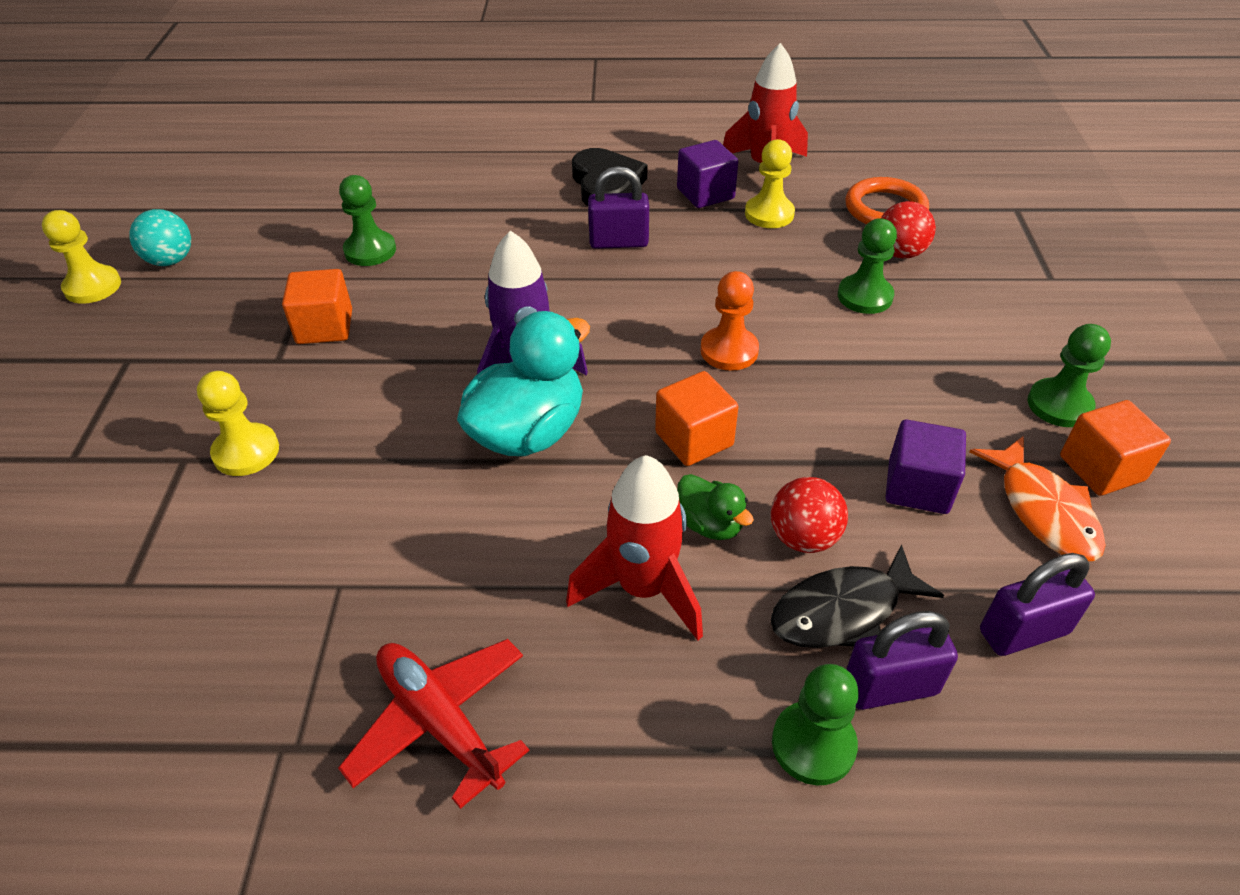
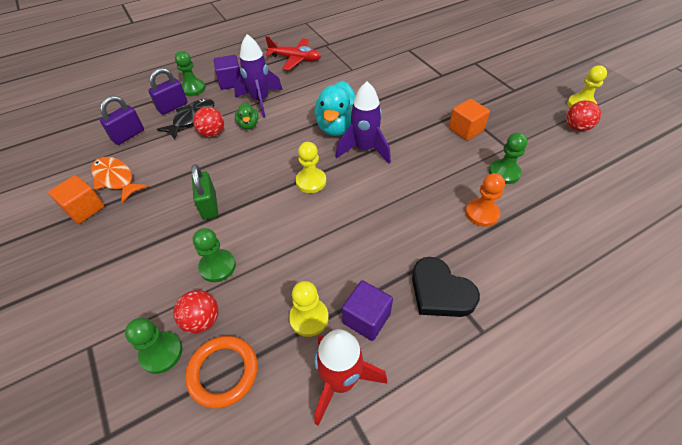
camera: 150 degrees right, 5 degrees up
(170, 260) = (576, 127): turquoise ball -> red ball
(246, 452) = (426, 84): yellow pawn -> yellow pawn (311, 181)
(618, 242) = (386, 241): purple padlock -> none
(643, 588) = (260, 101): red rocket -> purple rocket
(694, 439) = (271, 150): orange cube -> none
(710, 524) = (248, 125): green duck -> green duck turned 120 degrees counterclockwise
(729, 351) = (278, 196): orange pawn -> orange pawn (482, 213)
(855, 381) = (209, 206): none -> green padlock
(918, 487) = (170, 168): purple cube -> purple cube (231, 82)
(1059, 405) = (100, 236): green pawn -> green pawn (161, 353)

